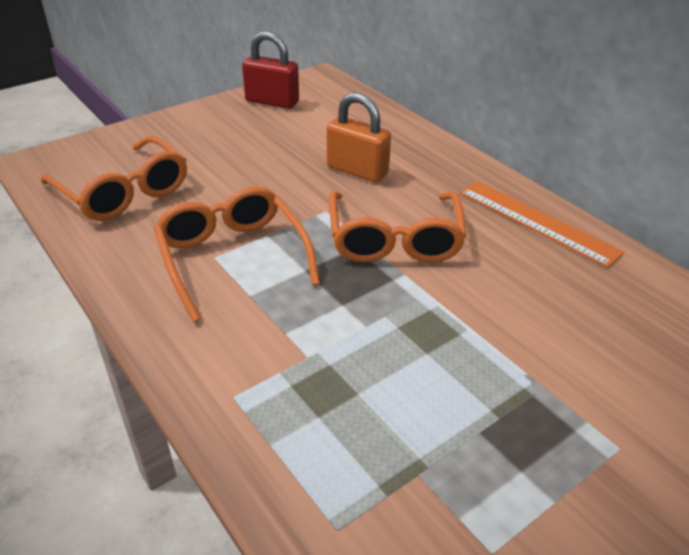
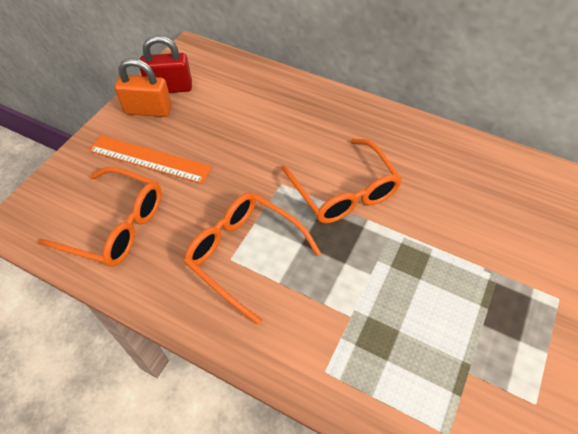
camera: 25 degrees left, 15 degrees up
(357, 171) = (279, 137): orange padlock -> orange padlock (148, 110)
(537, 221) = (422, 139): orange ruler -> orange ruler (149, 159)

